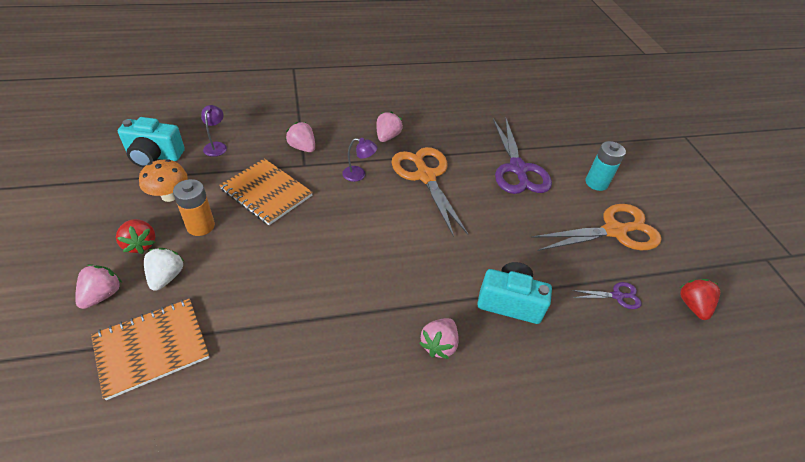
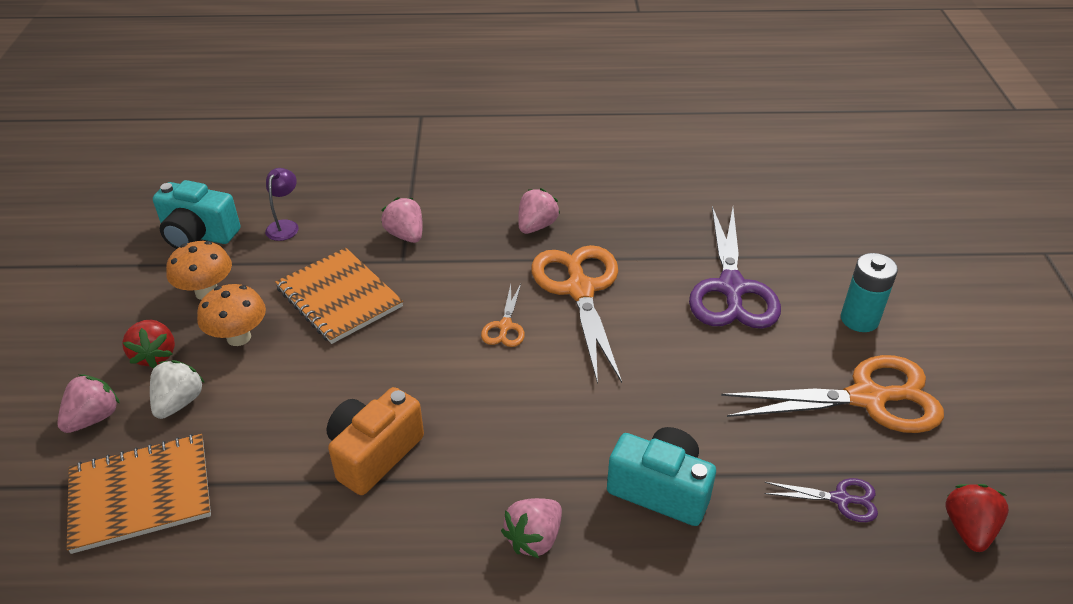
camera: 15 degrees right, 5 degrees down
(200, 226) = (239, 337): orange battery -> orange mushroom
(317, 299) = (374, 454): none -> orange camera
(359, 174) = (479, 280): purple lamp -> none
(383, 204) = (505, 326): none -> orange scissors

